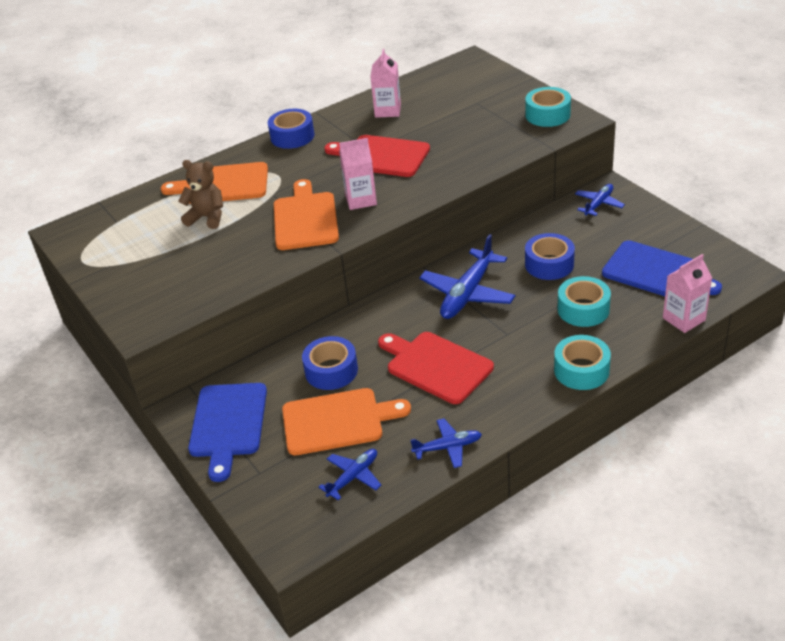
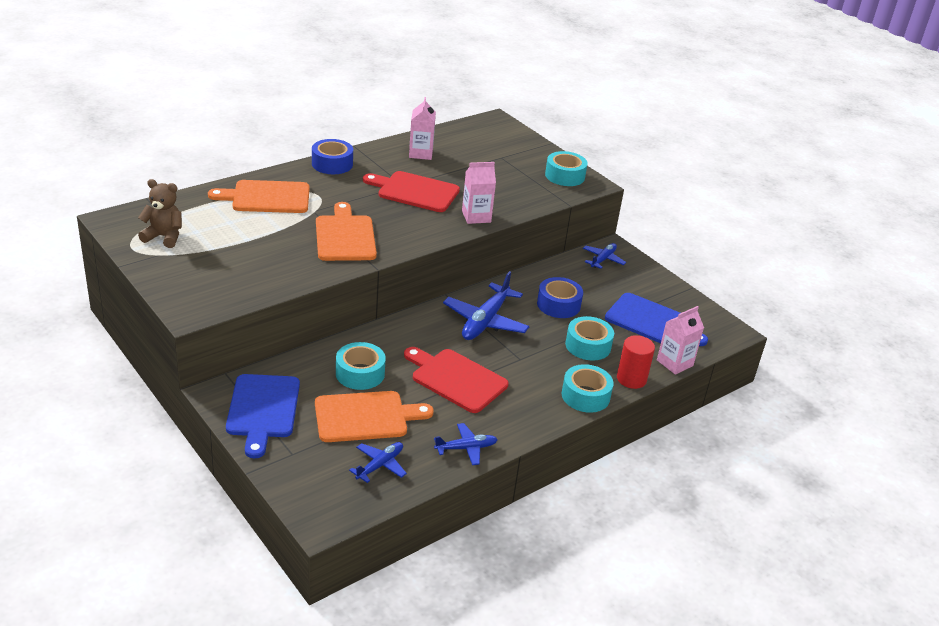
camera: 10 degrees left, 5 degrees down
(207, 217) = (252, 224): brown teddy bear -> brown teddy bear (164, 237)
(331, 371) = (360, 373): blue tape -> turquoise tape
(361, 200) = (396, 226): pink carton -> pink carton (476, 216)
(634, 344) = (631, 379): none -> red cylinder

